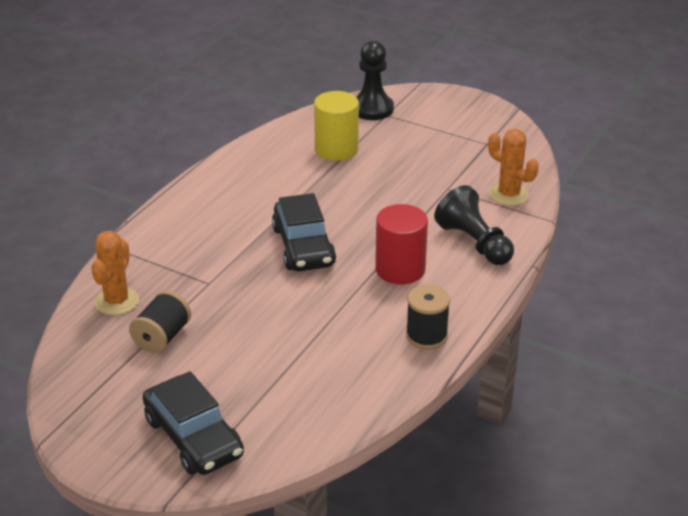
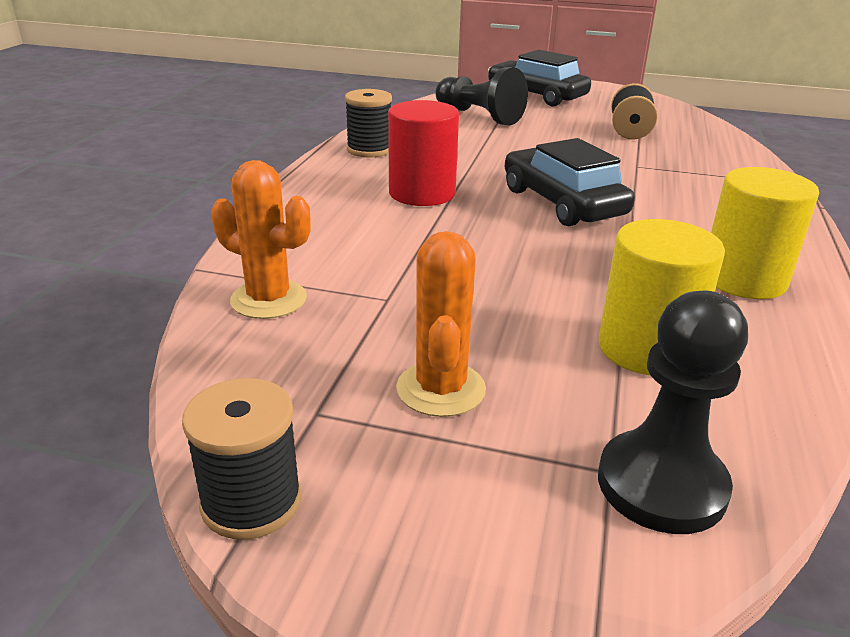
camera: 165 degrees right, 5 degrees down
(117, 301) = (709, 147): orange cactus -> orange cactus (441, 389)
(250, 175) = (743, 279): none -> yellow cylinder
(474, 243) = (326, 227): black pawn -> black pawn (479, 116)
(510, 121) = (251, 502): none -> black spool

